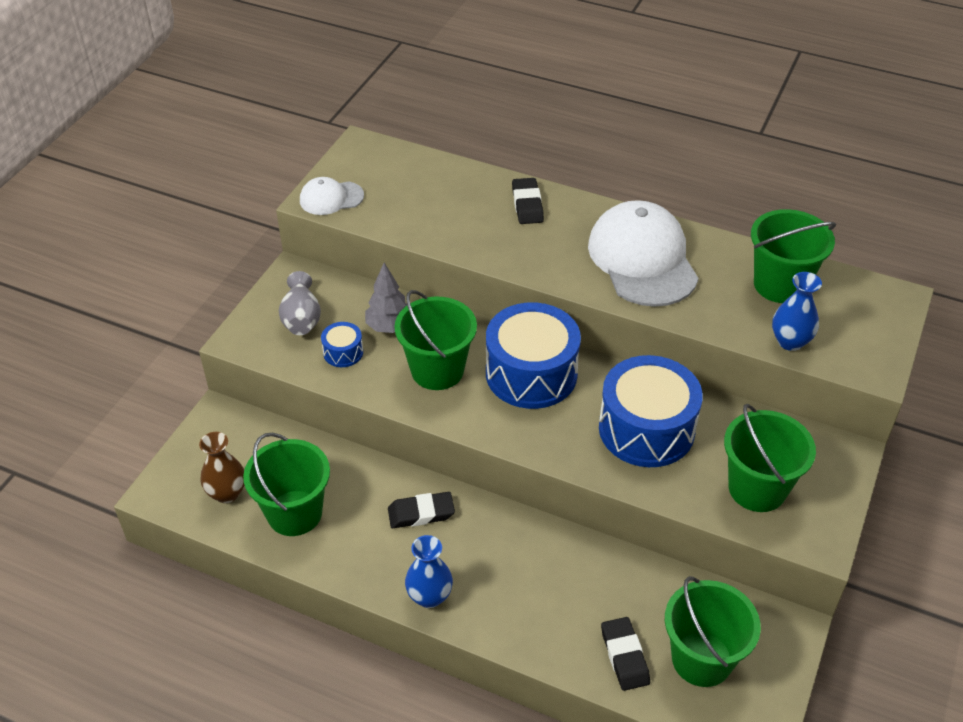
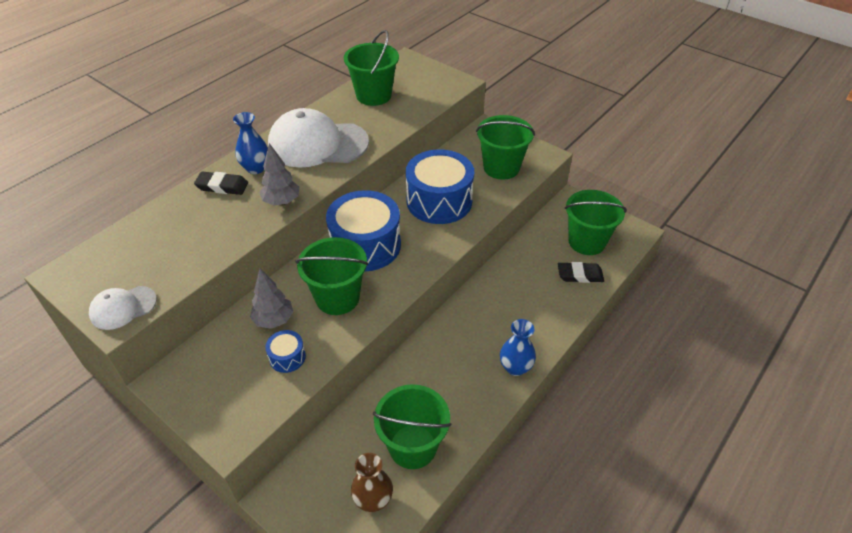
camera: 75 degrees left, 0 degrees up
(301, 318) = (229, 382): grey vase -> none
(331, 198) = (123, 308): white cap -> white cap turned 60 degrees clockwise
(421, 513) = (439, 358): black eraser -> none
(521, 259) = (281, 202): none -> grey tree
(790, 341) = (423, 104): blue vase -> blue vase (256, 168)

